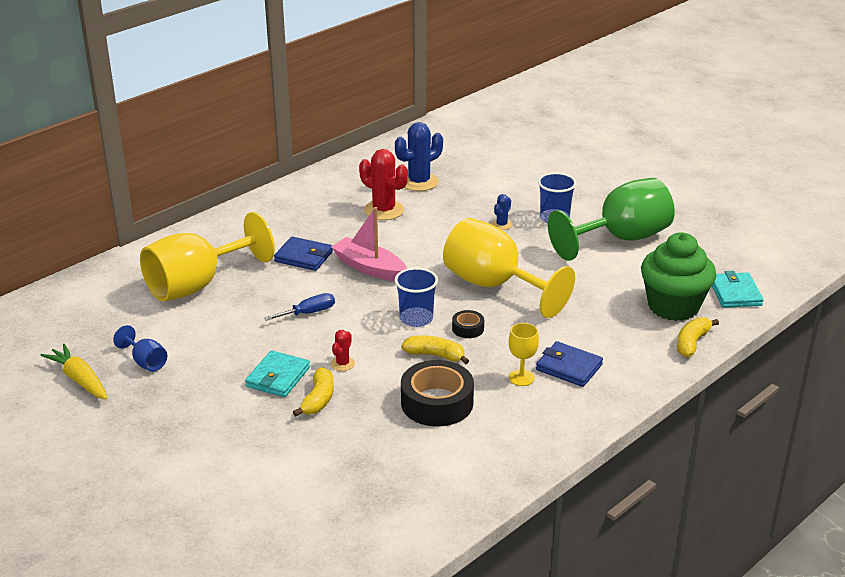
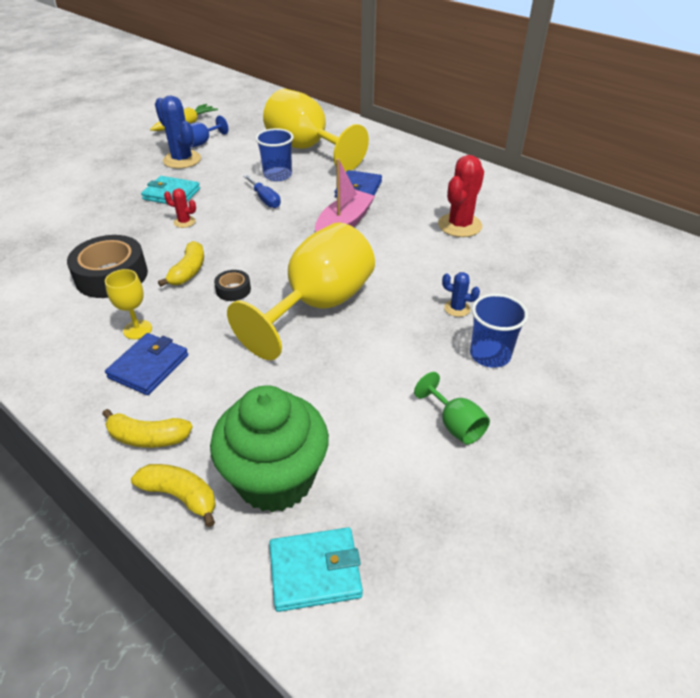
camera: 85 degrees right, 10 degrees up
(318, 399) = (136, 214): yellow banana -> yellow banana (148, 437)
(416, 318) = (253, 257): blue cup -> blue cup (277, 175)
(419, 182) = (533, 244): blue cactus -> blue cactus (182, 160)
(621, 239) = (455, 424): green goblet -> green goblet, size x0.43

